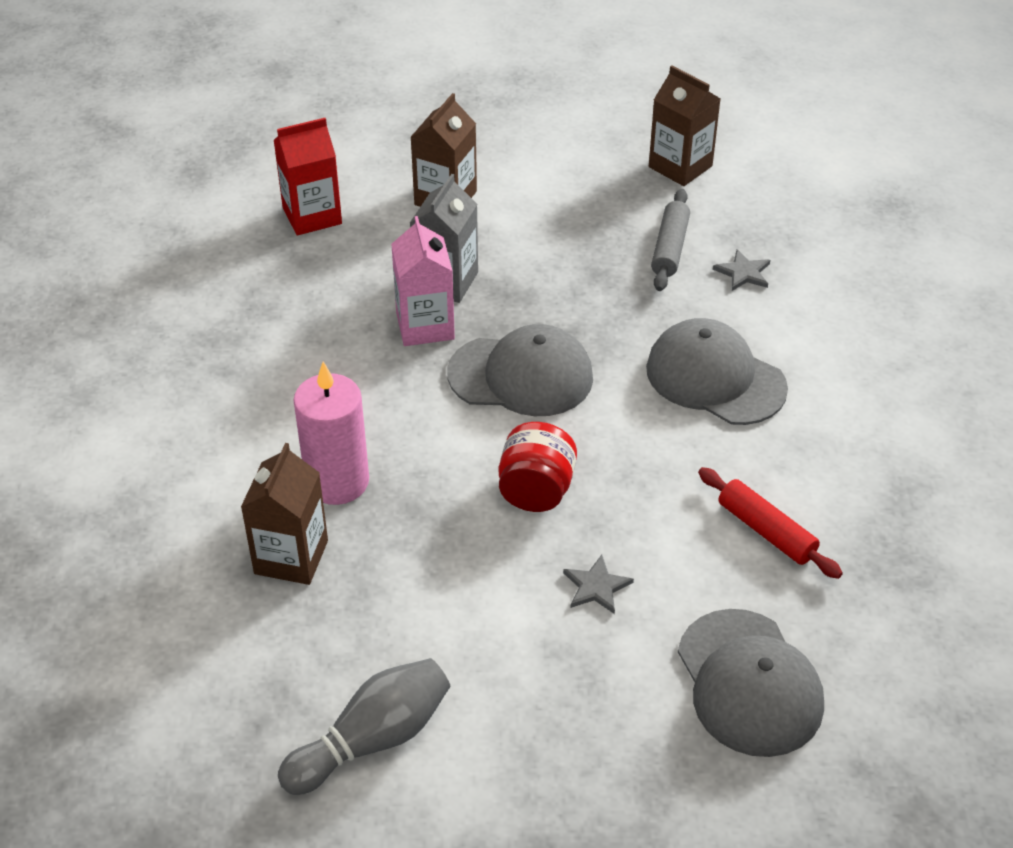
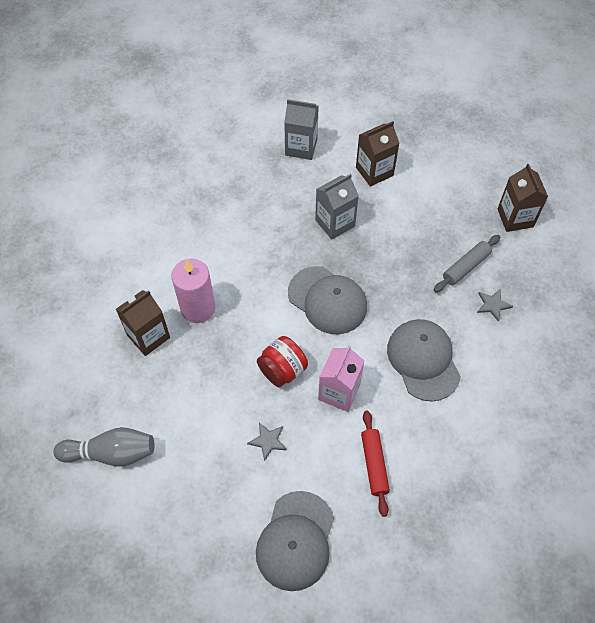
camera: 35 degrees right, 15 degrees up
(312, 216) = (301, 147): red carton -> grey carton
(425, 326) = (304, 243): pink carton -> pink carton (339, 392)

